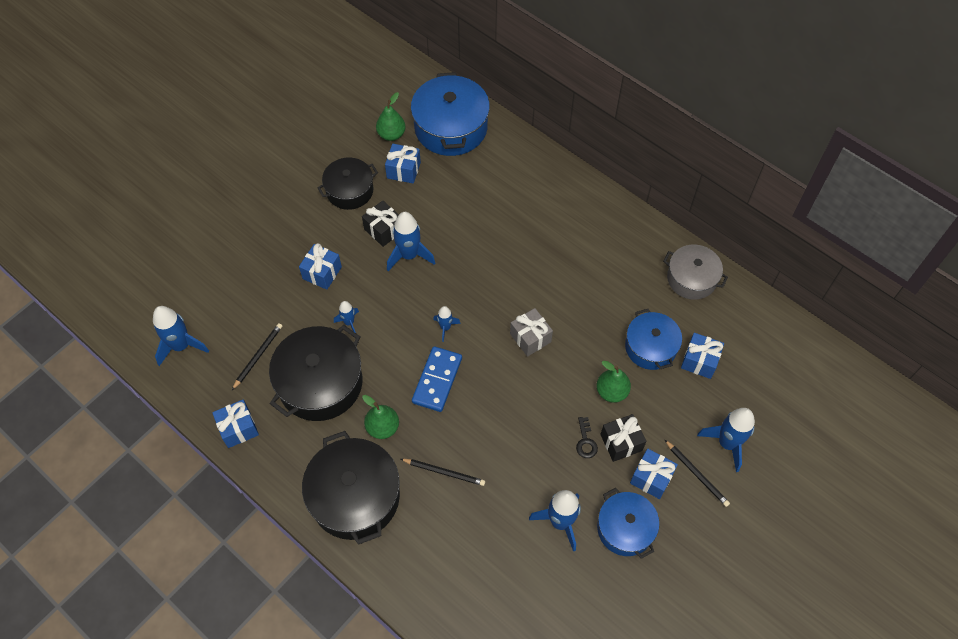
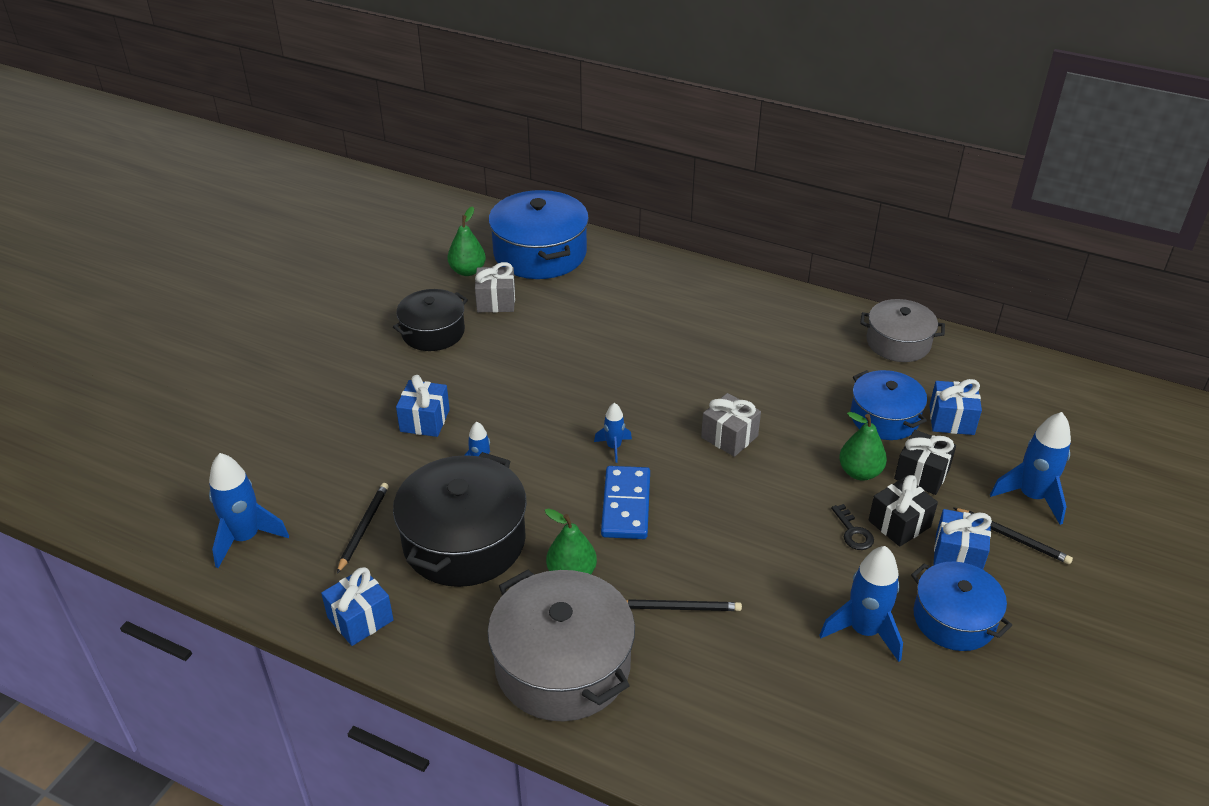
camera: 15 degrees left, 20 degrees down
(355, 496) = (562, 665): black pot -> grey pot
(384, 230) = (492, 363): black gift -> black gift (921, 474)
(403, 170) = (496, 301): blue gift -> grey gift
(409, 255) = (536, 382): blue rocket -> none

